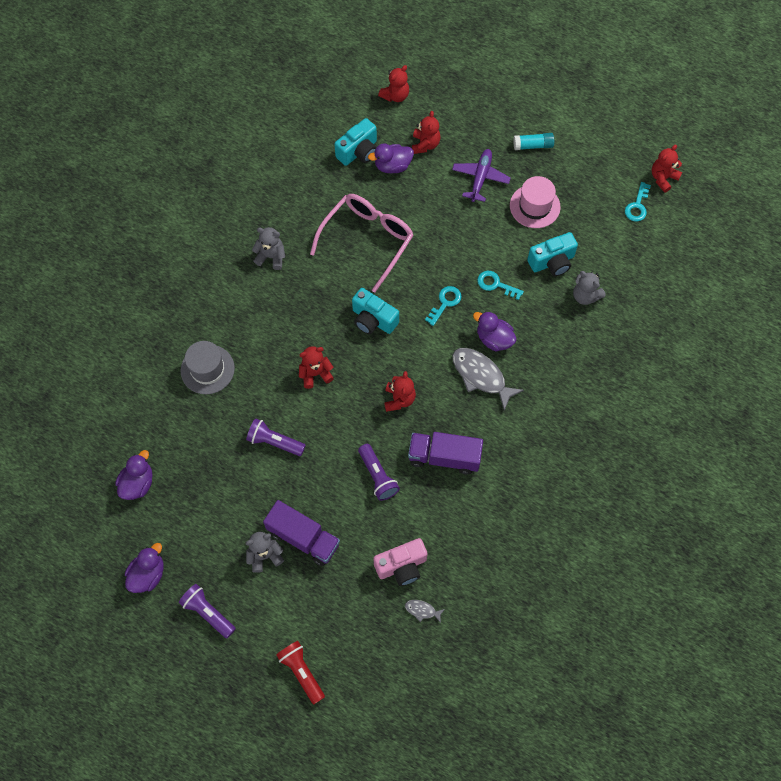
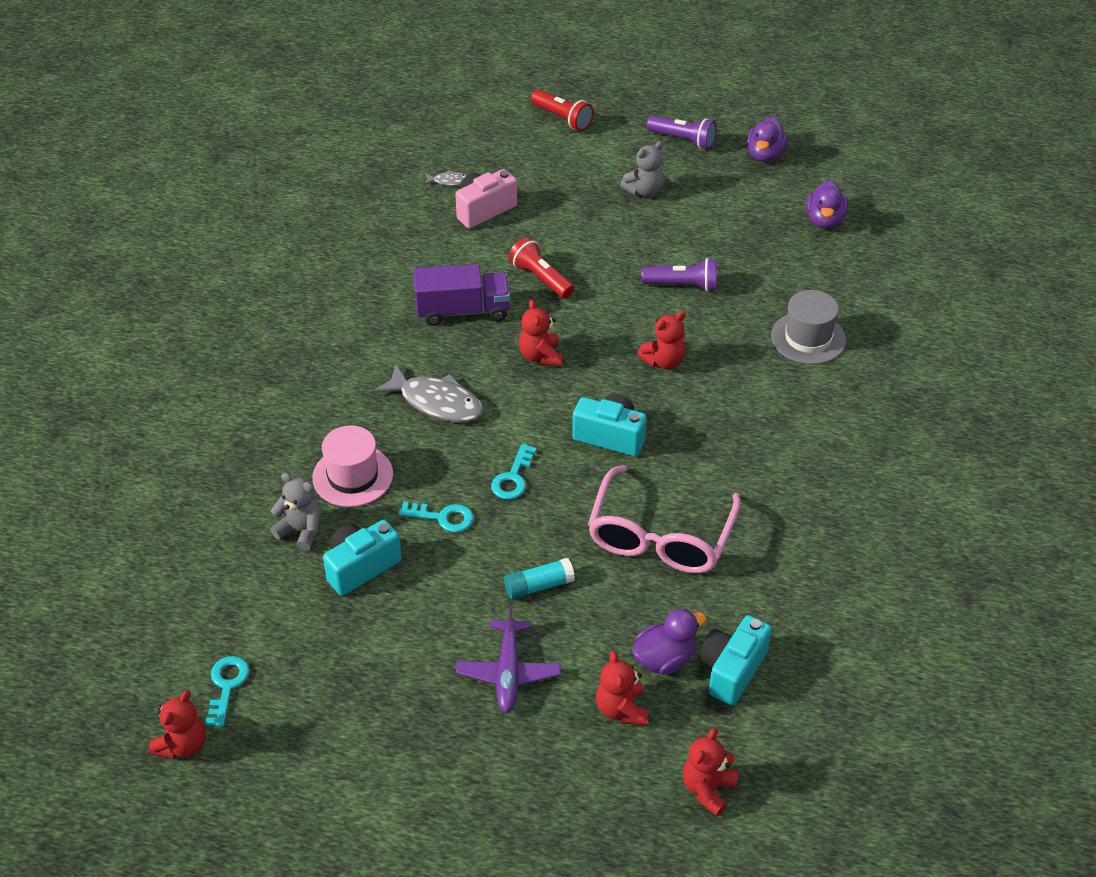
camera: 165 degrees right, 20 degrees down
(271, 257) = (794, 484): grey teddy bear -> none
(303, 538) = (607, 211): purple truck -> none
(377, 476) = (540, 278): purple flashlight -> red flashlight
(494, 339) = (429, 448): purple duck -> none
(533, 145) = (428, 752): turquoise glue stick -> turquoise glue stick (538, 586)
(535, 206) = (404, 646): pink hat -> pink hat (352, 476)

